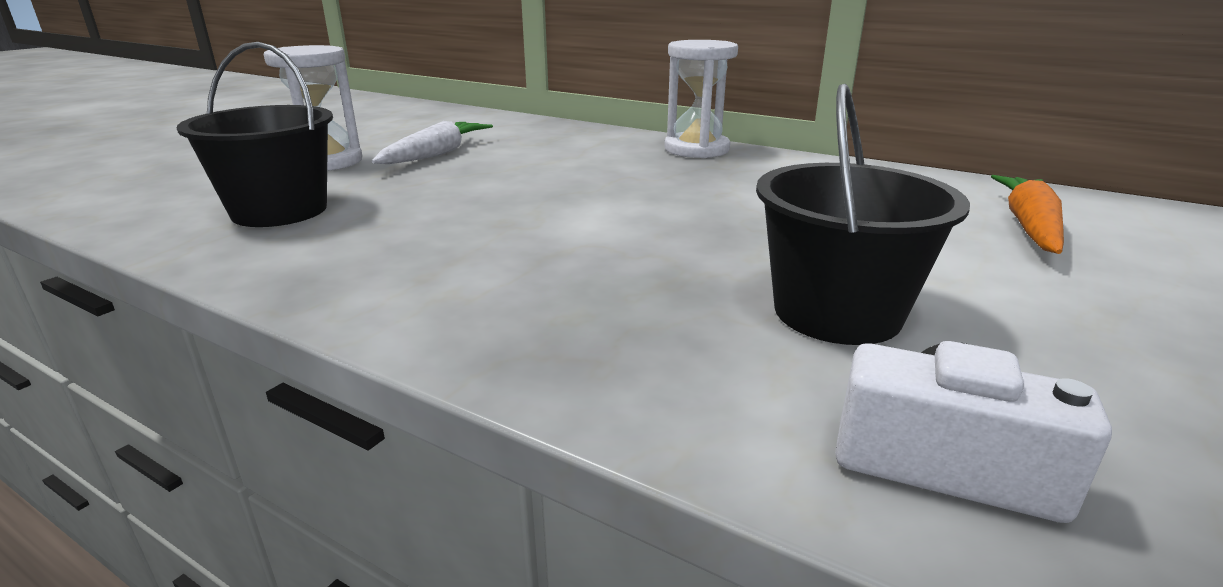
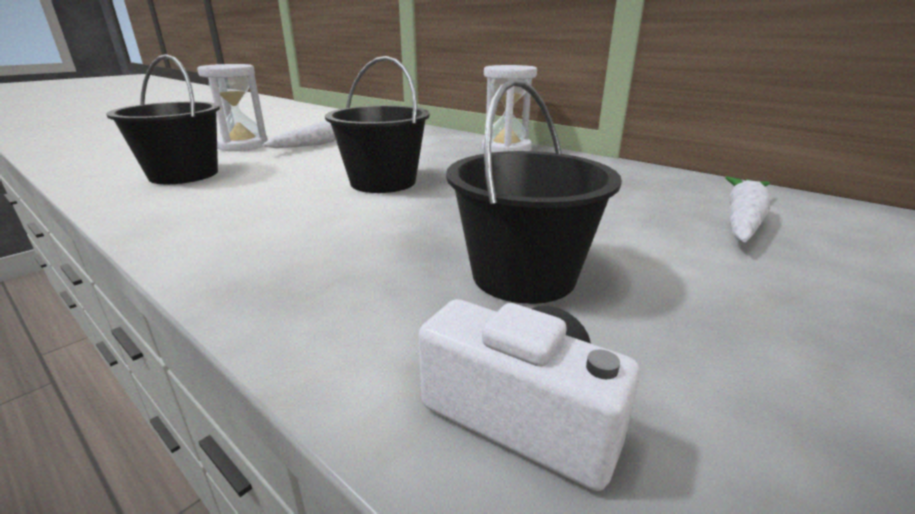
camera: 10 degrees right, 0 degrees up
(573, 205) = (383, 182): none -> black bucket
(1029, 226) = (742, 219): orange carrot -> white carrot

